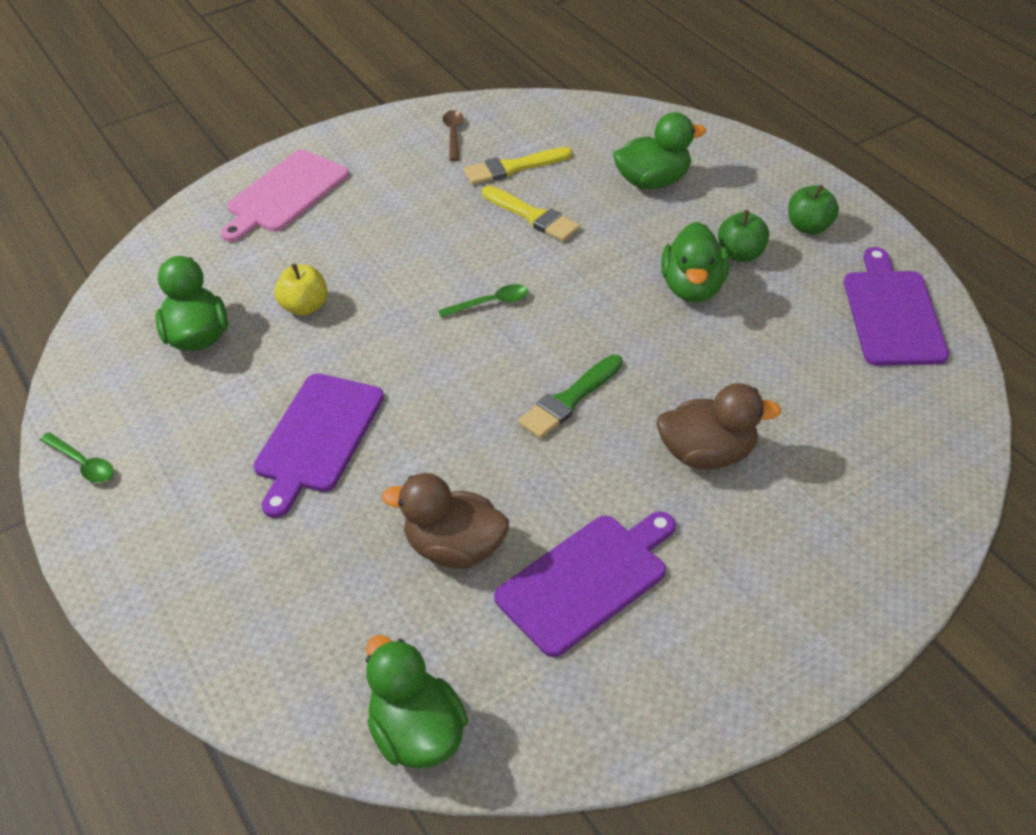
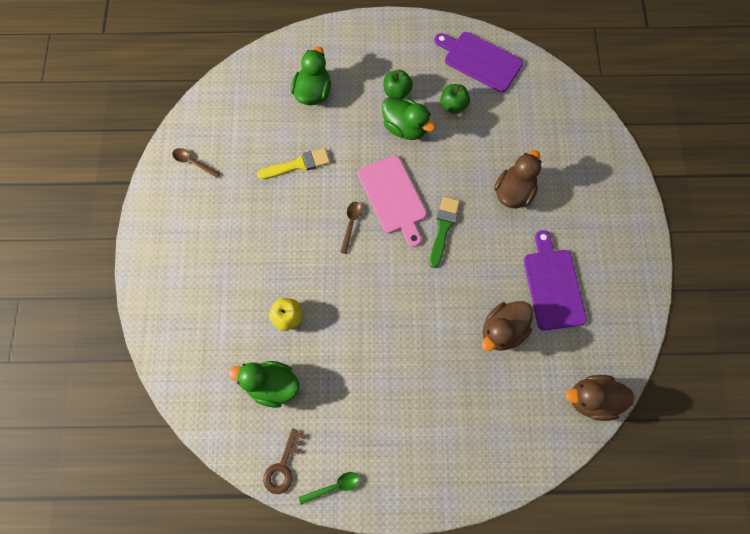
camera: 60 degrees left, 25 degrees up
(87, 399) = (283, 466): none -> brown key
(285, 194) = (177, 281): pink cutting board -> pink cutting board (393, 197)
(317, 437) = (392, 357): purple cutting board -> none
(417, 733) = (592, 399): green duck -> brown duck
(490, 303) = (351, 224): green spoon -> brown spoon
(513, 168) = (248, 150): yellow brush -> none
(569, 400) = (443, 228): green brush -> green brush turned 150 degrees counterclockwise
(809, 227) = (399, 50): green apple -> green apple (453, 105)

